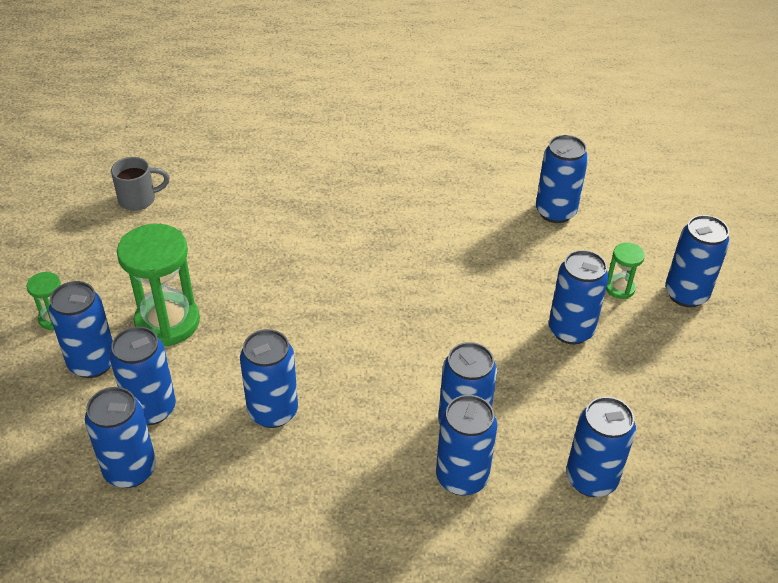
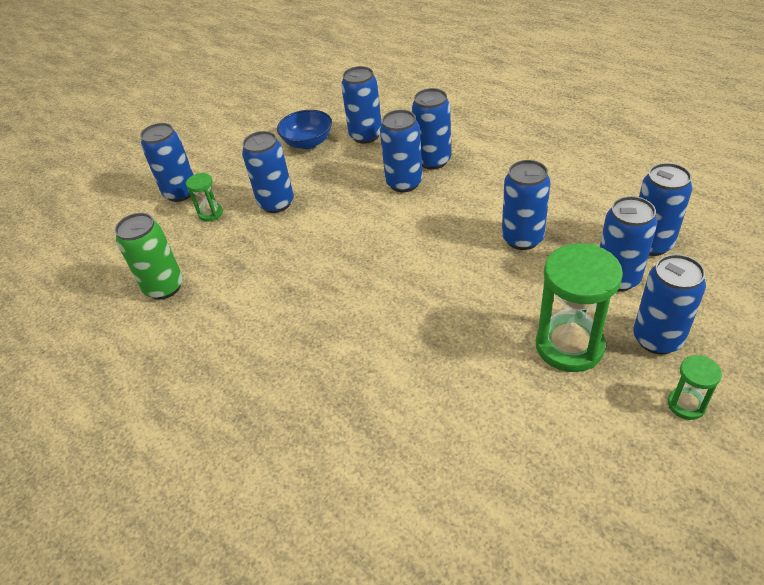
camera: 135 degrees left, 0 degrees up
(139, 199) = (527, 534): grey mug -> none
(555, 212) = (164, 287): blue can -> green can
(648, 429) = (308, 142): none -> blue bowl

